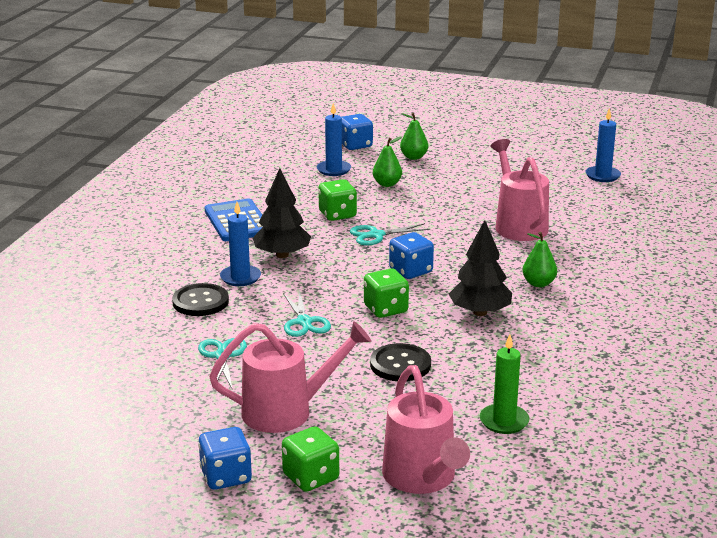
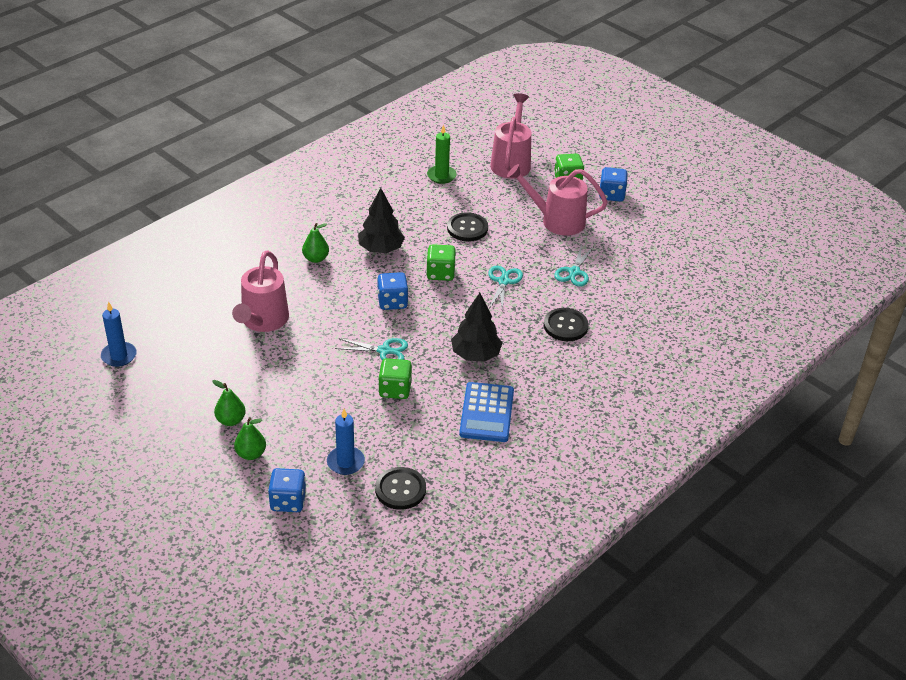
camera: 155 degrees left, 15 degrees up
(240, 277) = (523, 341): blue candle -> none
(274, 168) = (400, 489): none -> black button
(387, 184) = (316, 418): green pear -> green pear (231, 420)

